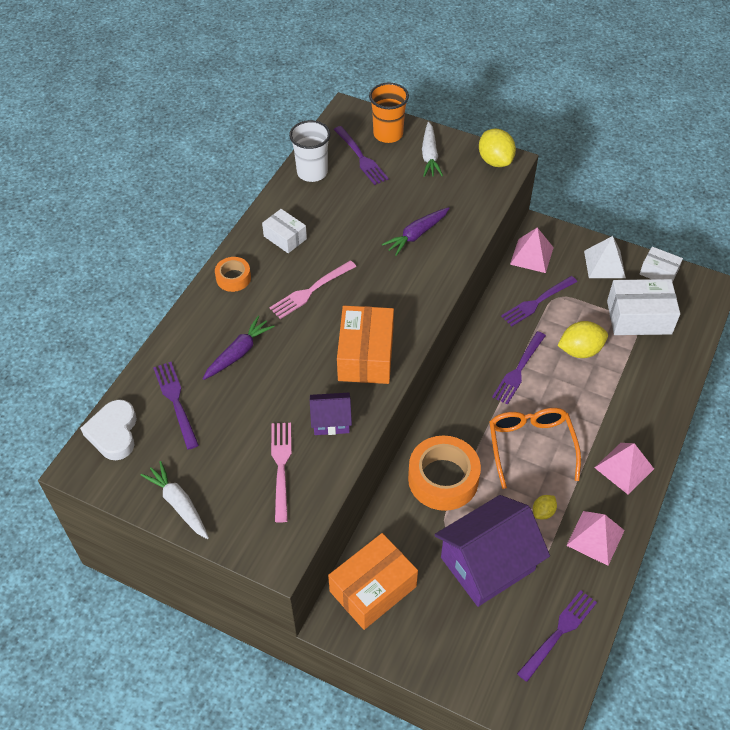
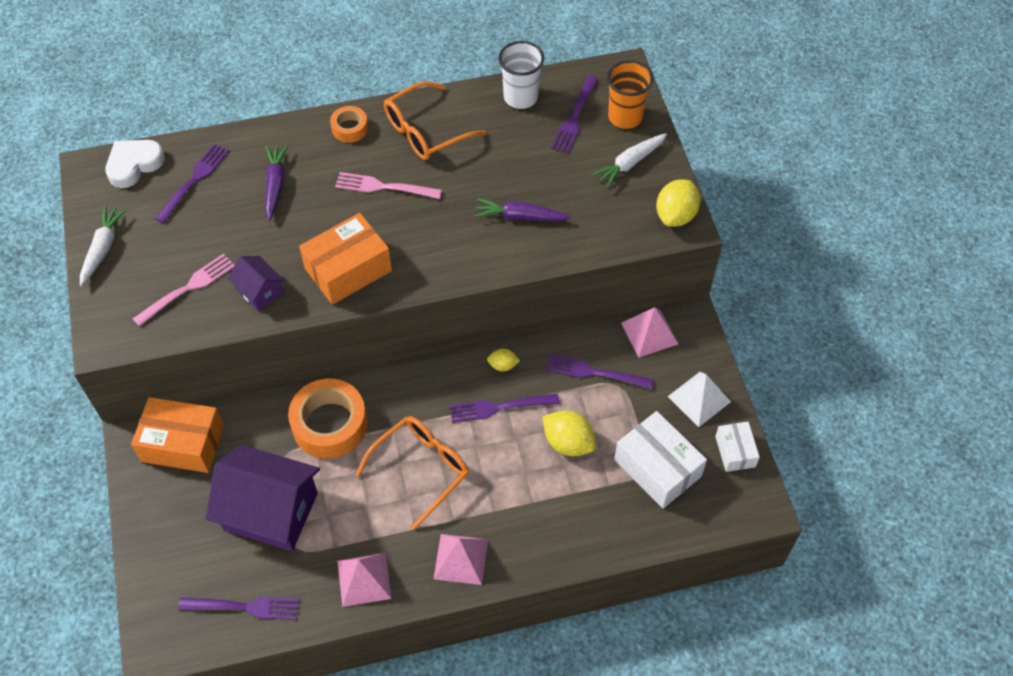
camera: 50 degrees right, 5 degrees up
(238, 353) = (275, 185): purple carrot -> purple carrot turned 90 degrees counterclockwise
(285, 237) = (426, 130): white box -> orange glasses
(543, 512) = (357, 521): yellow lemon -> yellow lemon (503, 365)

